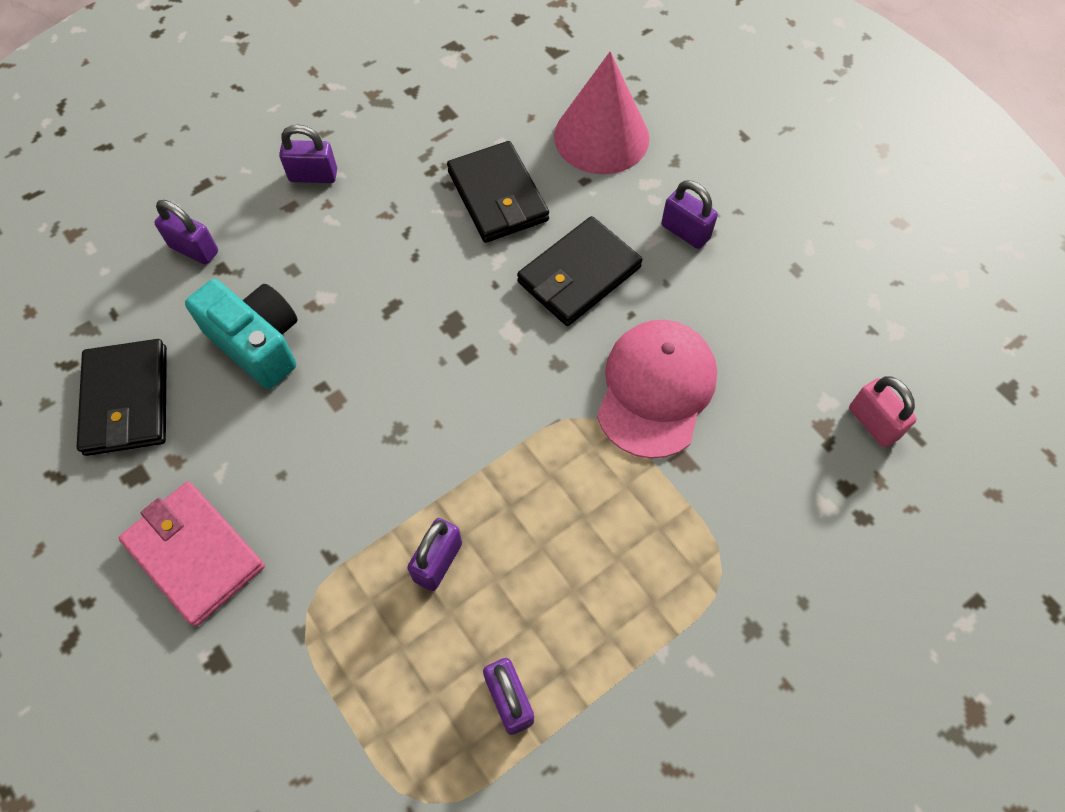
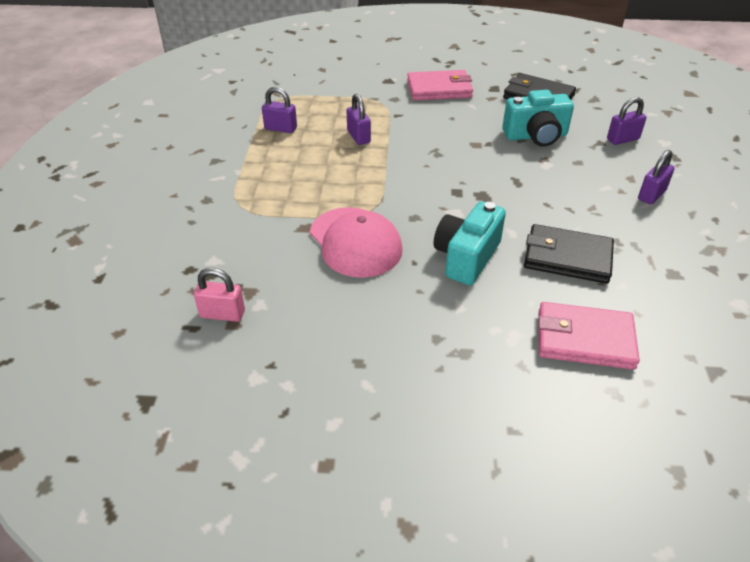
camera: 130 degrees right, 20 degrees down
(578, 275) = (466, 257): black wallet -> turquoise camera
(601, 137) = (584, 339): pink cone -> pink wallet
(685, 232) = (450, 326): purple padlock -> none

